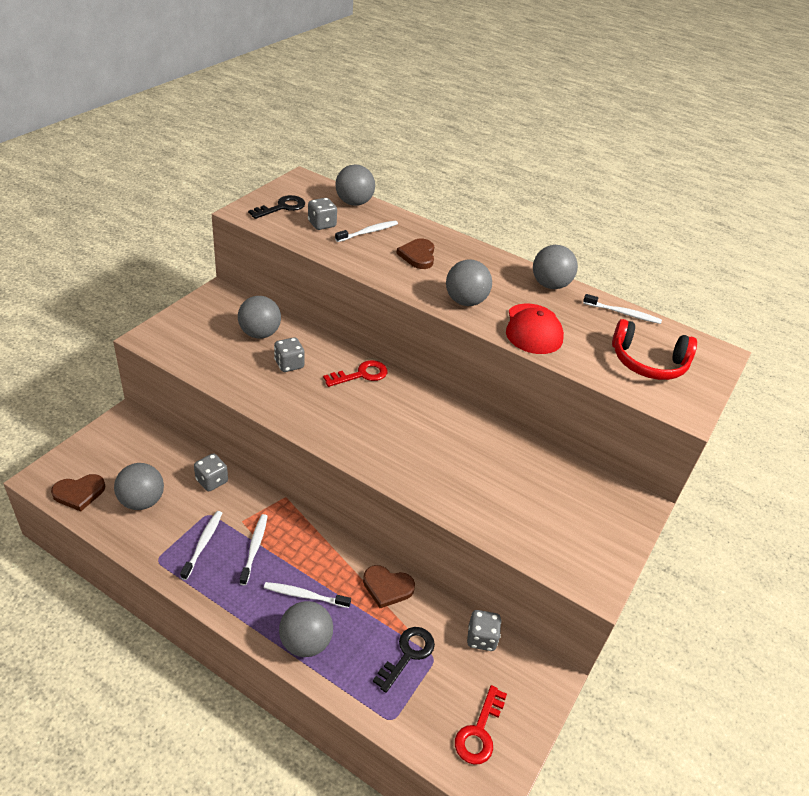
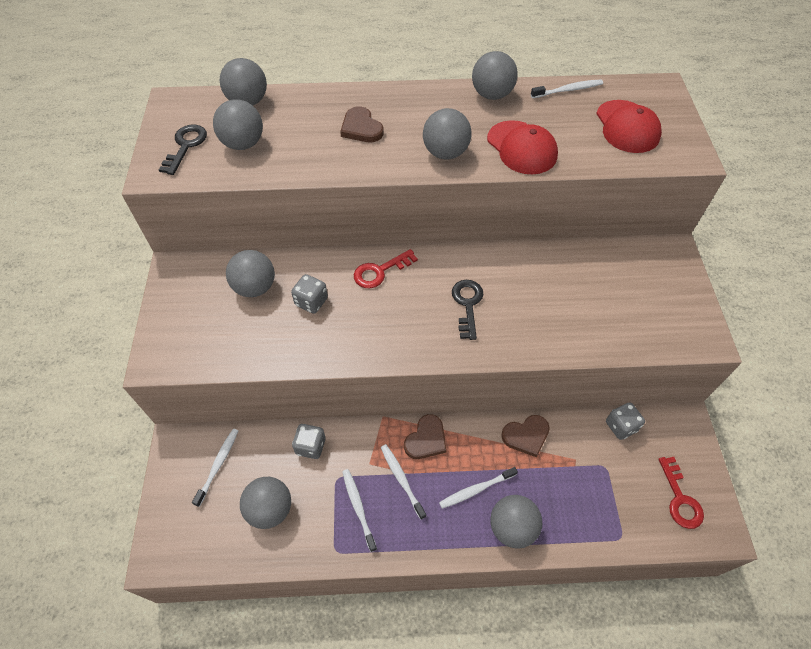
camera: 30 degrees left, 15 degrees up
(79, 493) = (207, 544): brown heart -> brown heart (426, 439)
(322, 224) = (243, 144): grey dice -> grey ball
(361, 375) = (380, 271): red key -> red key turned 150 degrees counterclockwise
(368, 232) = (293, 128): white toothbrush -> white toothbrush (218, 465)
(408, 654) = (587, 478): black key -> black key (467, 304)
(648, 362) = (627, 127): red headphones -> red cap

